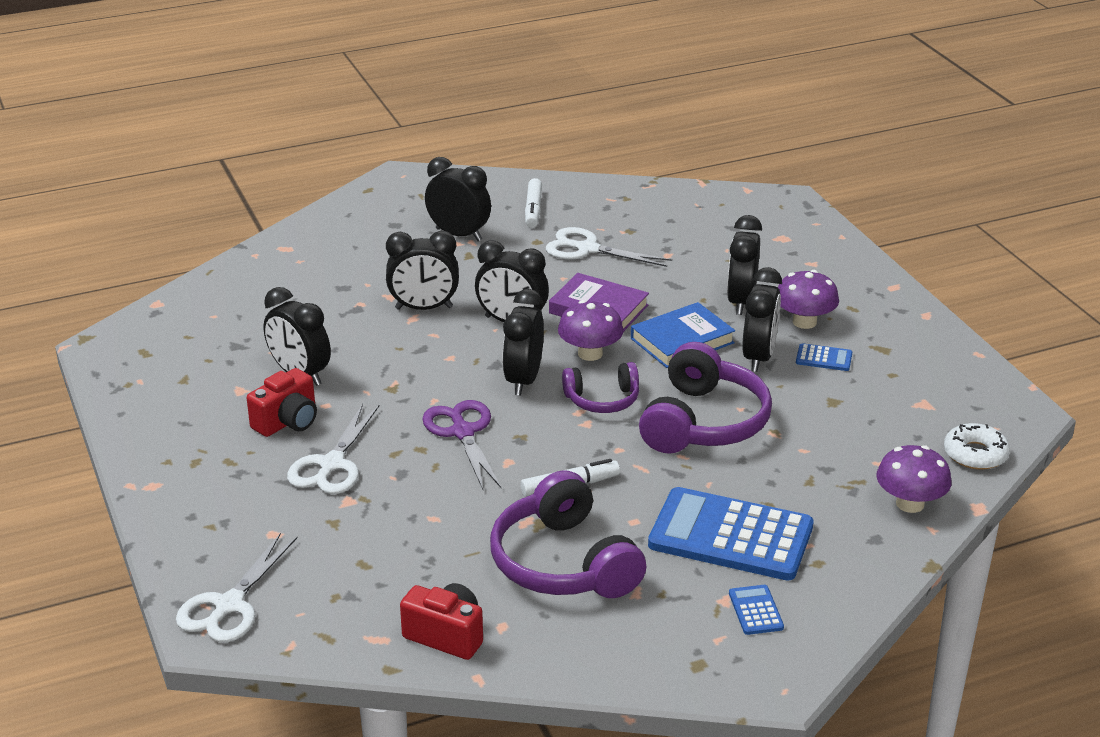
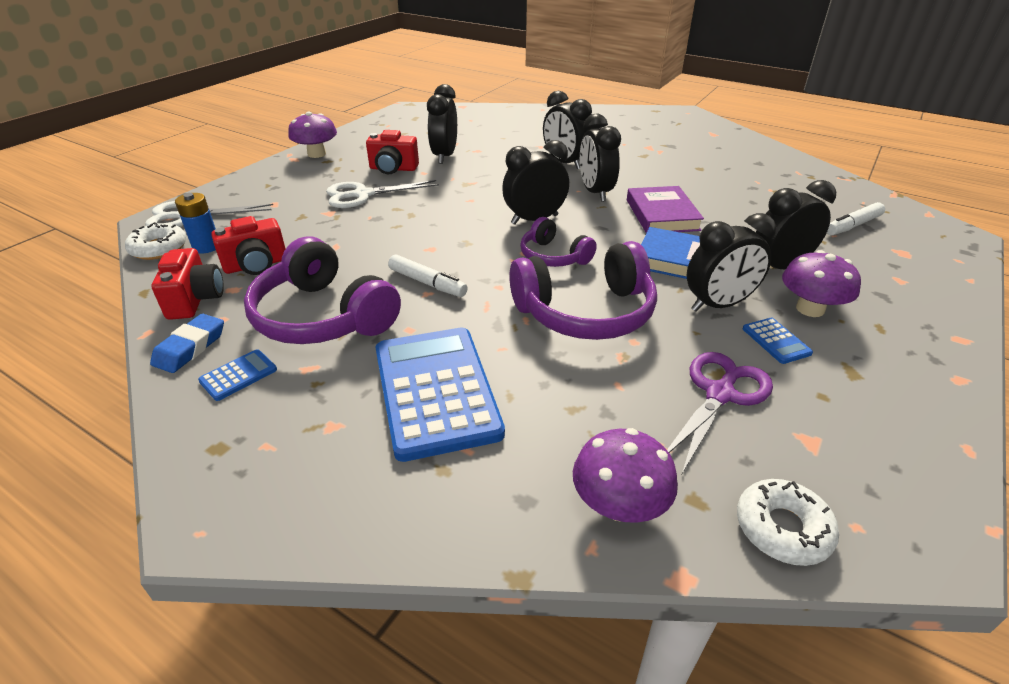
camera: 55 degrees right, 5 degrees up
(293, 642) = (159, 248): none -> white donut
(331, 606) = (206, 247): none -> blue battery
(416, 580) = (256, 265): none -> red camera
(459, 234) = (660, 145): black clock -> none
(462, 432) = (446, 221): purple scissors -> purple scissors (720, 394)
(533, 209) = (732, 155): white marker -> white marker (852, 226)
(535, 654) = (190, 347): none -> blue eraser
(563, 563) = (322, 316): purple headphones -> purple headphones turned 75 degrees counterclockwise
(587, 249) = (724, 186): white scissors -> none
(590, 353) = (603, 231): purple mushroom -> purple mushroom (316, 154)
(756, 610) = (328, 454): blue calculator -> blue calculator (238, 375)

